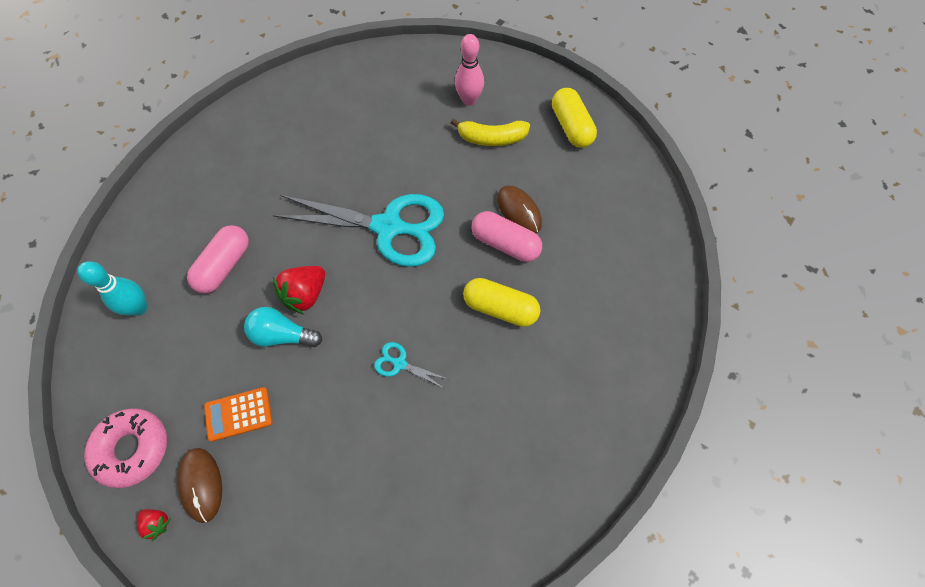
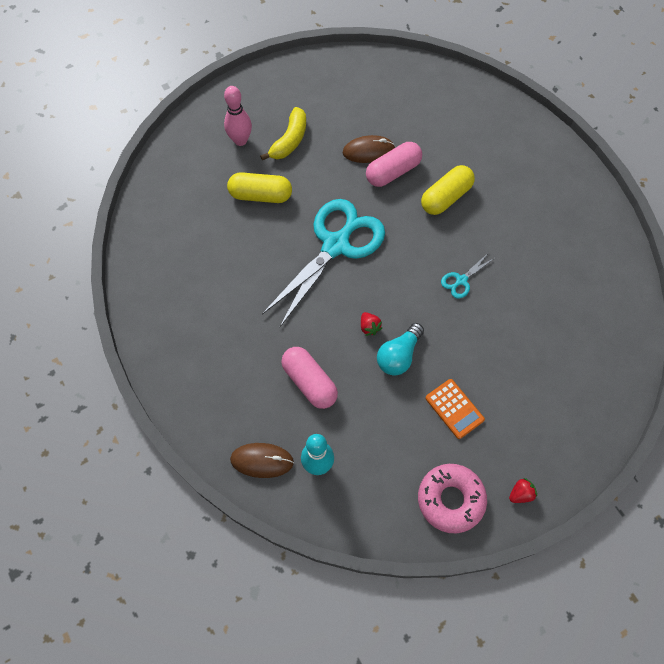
camera: 65 degrees left, 0 degrees up
(201, 484) = (502, 453): brown mouse -> brown mouse (262, 461)
(239, 414) = (454, 409): orange calculator -> orange calculator turned 45 degrees counterclockwise
(305, 295) = (369, 327): red strawberry -> red strawberry, size x0.54
(571, 127) = (309, 84): yellow capsule -> yellow capsule (260, 195)

